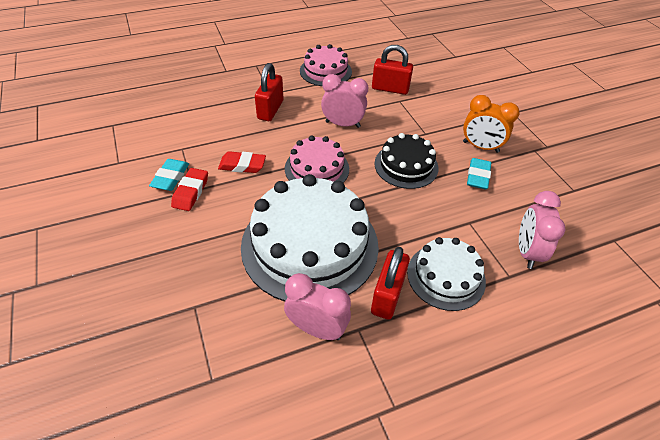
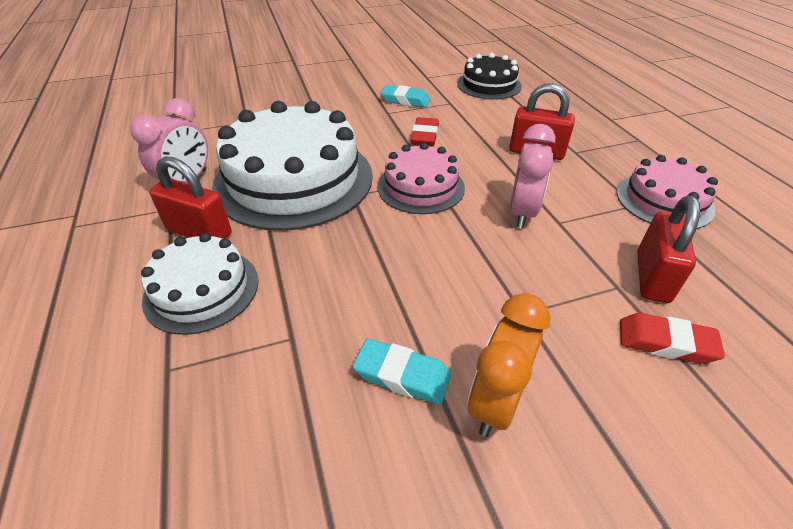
camera: 95 degrees right, 5 degrees down
(191, 192) = (384, 111): red eraser -> red eraser (665, 343)
(406, 165) = (430, 274): black cake -> black cake (489, 85)
(527, 252) = (201, 412): pink clock -> none

